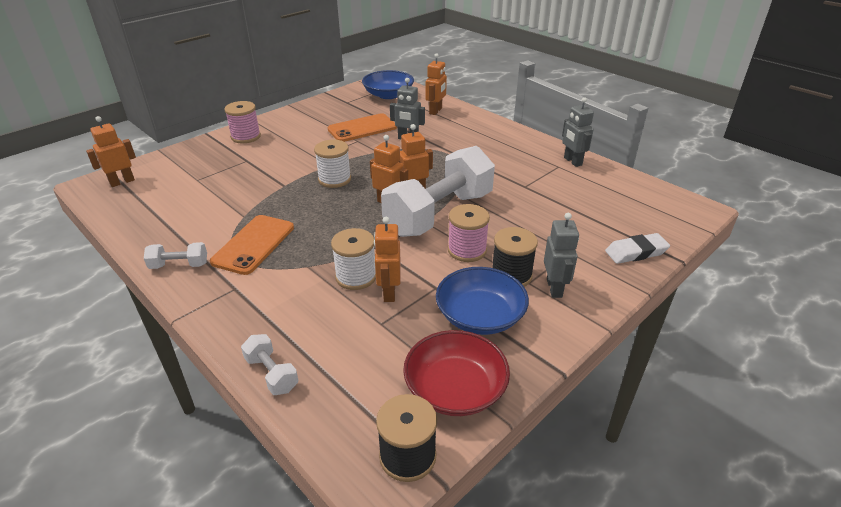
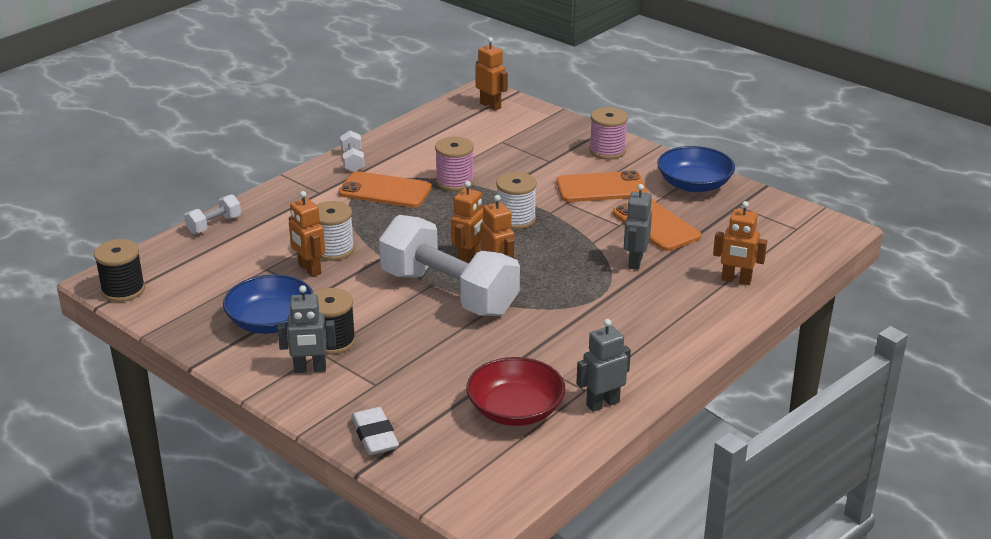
camera: 85 degrees right, 5 degrees down
(301, 143) = (601, 188): none -> orange phone
(388, 95) = (779, 236): blue bowl -> blue bowl (694, 184)
(389, 292) = (309, 269): orange robot -> orange robot turned 120 degrees counterclockwise
(455, 389) = (183, 309): red bowl -> red bowl (515, 410)
(467, 250) = (377, 313): pink spool -> pink spool (455, 182)

